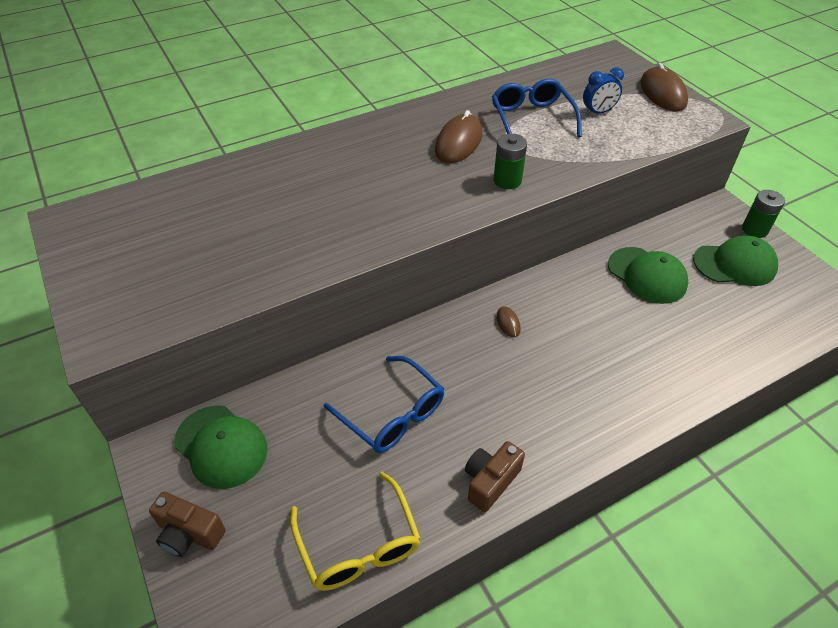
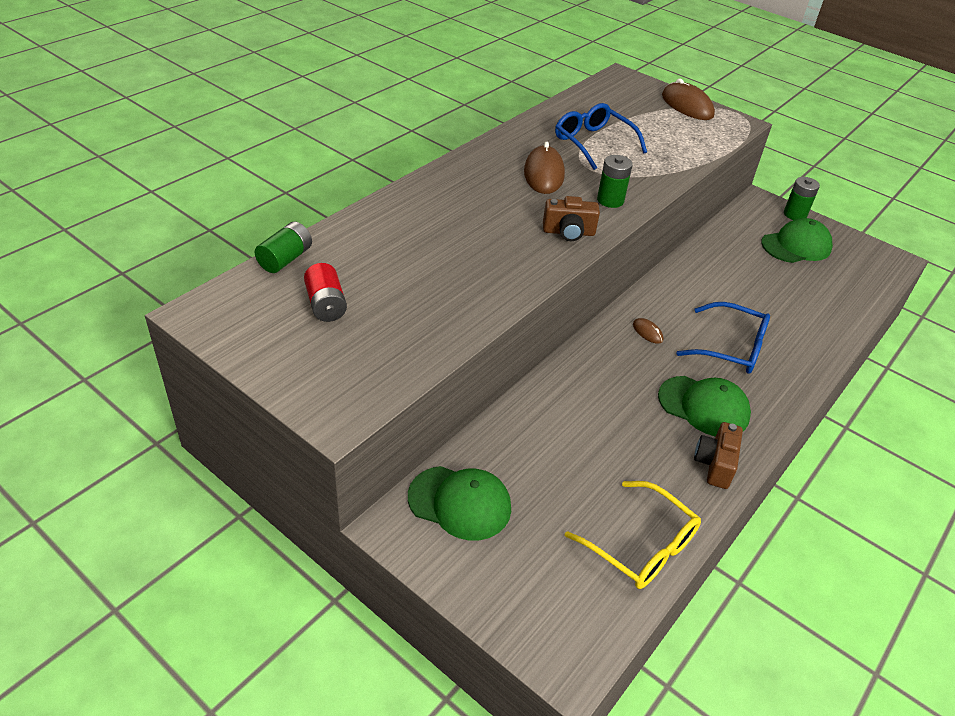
camera: 25 degrees left, 5 degrees down
(168, 184) = (285, 259): none -> green battery
(170, 233) = (326, 305): none -> red battery
(189, 533) = (483, 585): brown camera -> brown camera (568, 232)
(392, 414) = (598, 432): blue glasses -> blue glasses (731, 348)
(598, 112) = (645, 129): blue clock -> none
(647, 275) = (735, 268): green cap -> green cap (704, 406)

